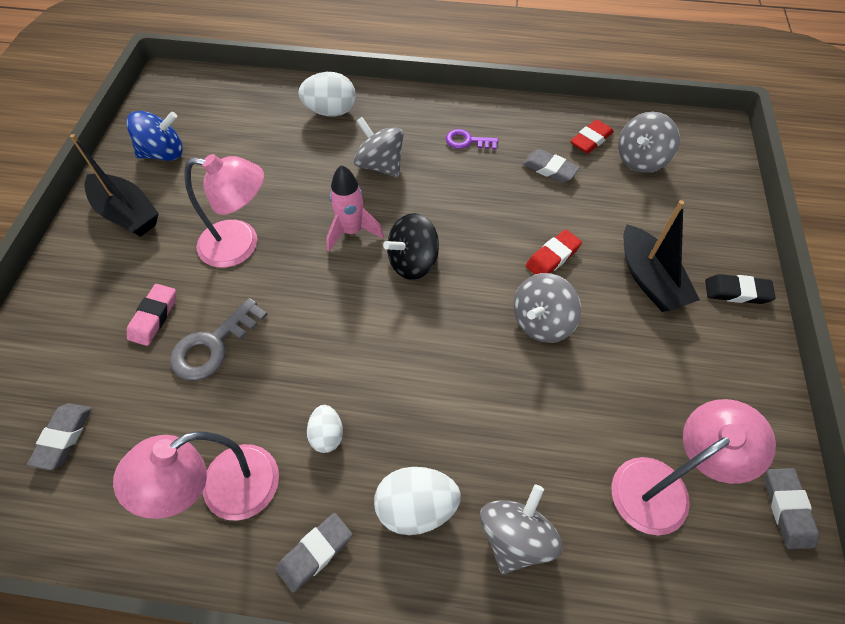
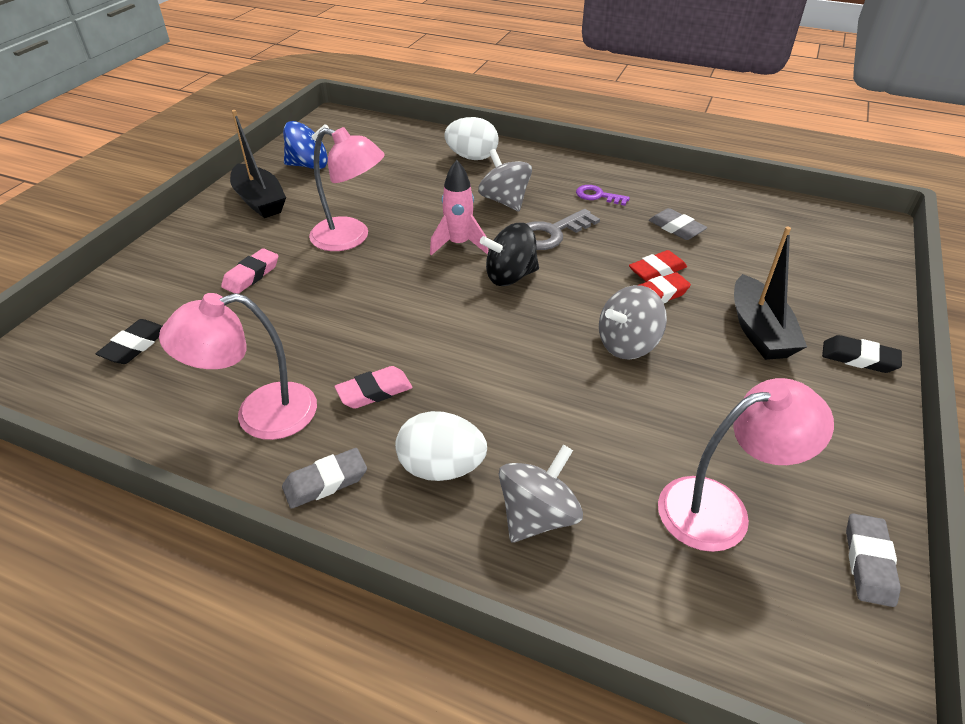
camera: 15 degrees right, 15 degrees down
(64, 437) = (135, 346): grey eraser -> black eraser
(213, 345) = (295, 305): grey key -> grey key (551, 233)
(327, 435) = (374, 391): white egg -> pink eraser
(591, 140) = (728, 212): red eraser -> red eraser (657, 270)
(640, 159) = (778, 235): grey spinning top -> none

